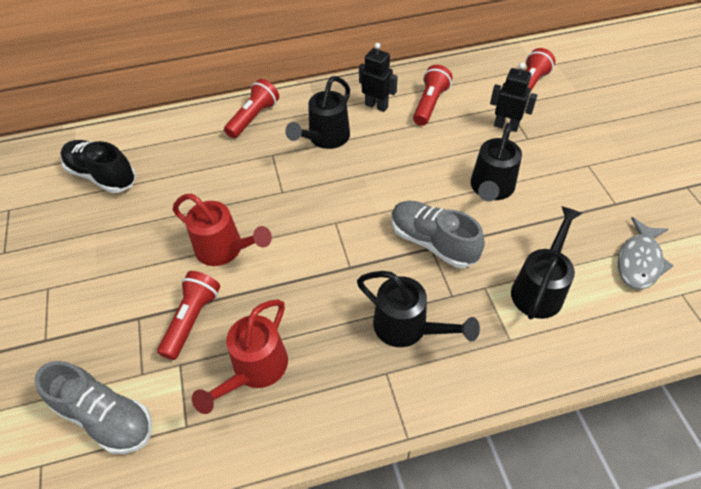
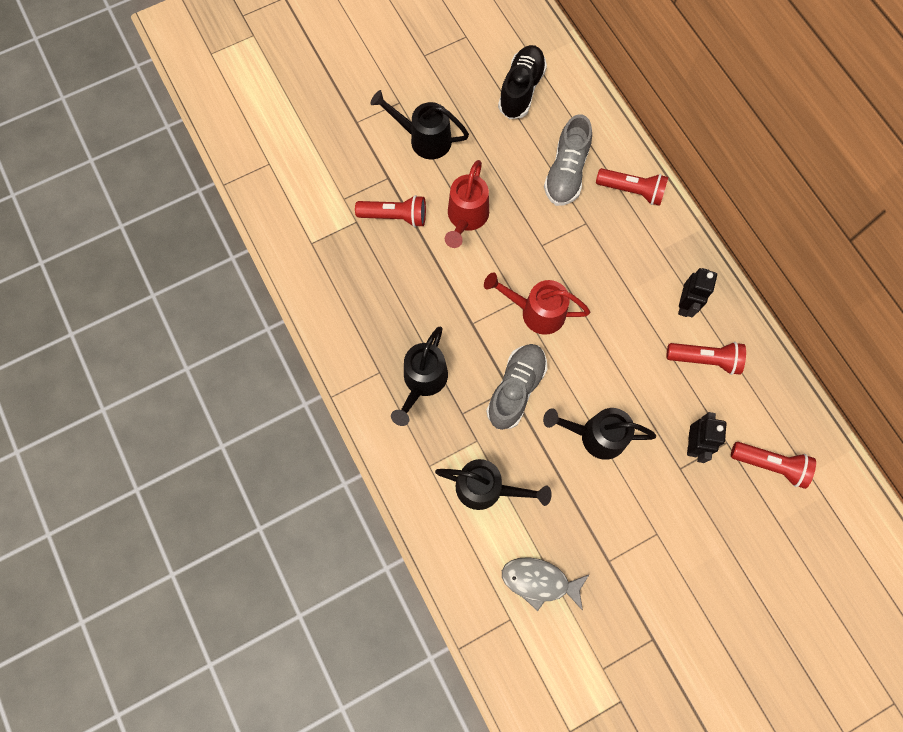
camera: 75 degrees right, 20 degrees up
(106, 417) = (308, 189): grey shoe -> grey shoe (566, 173)
(255, 370) = (362, 276): red watering can -> red watering can (536, 312)
(325, 138) = (621, 266): black watering can -> black watering can (424, 139)

